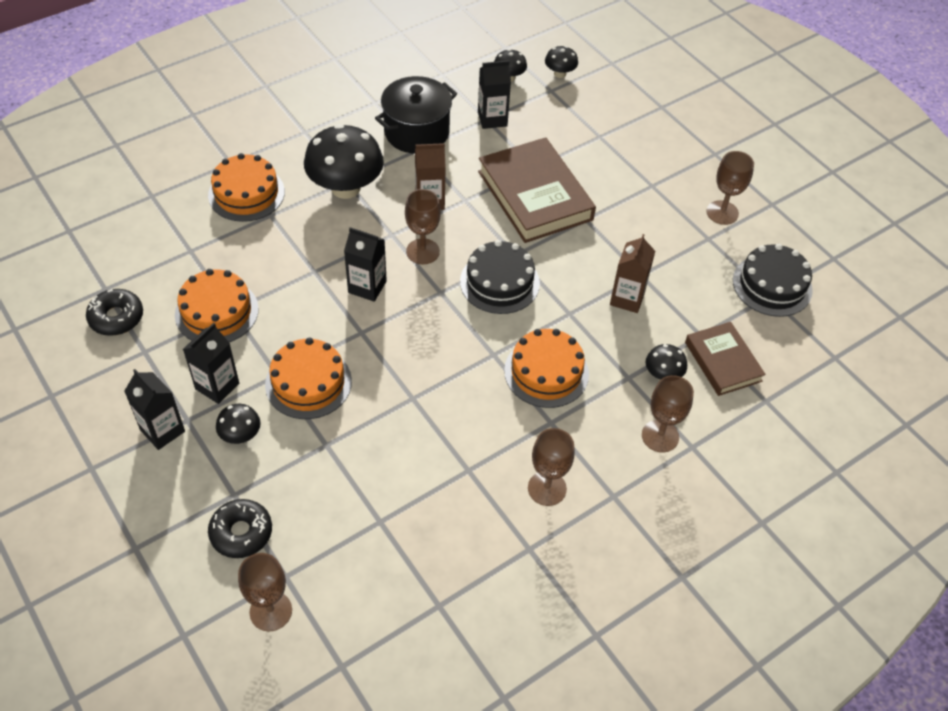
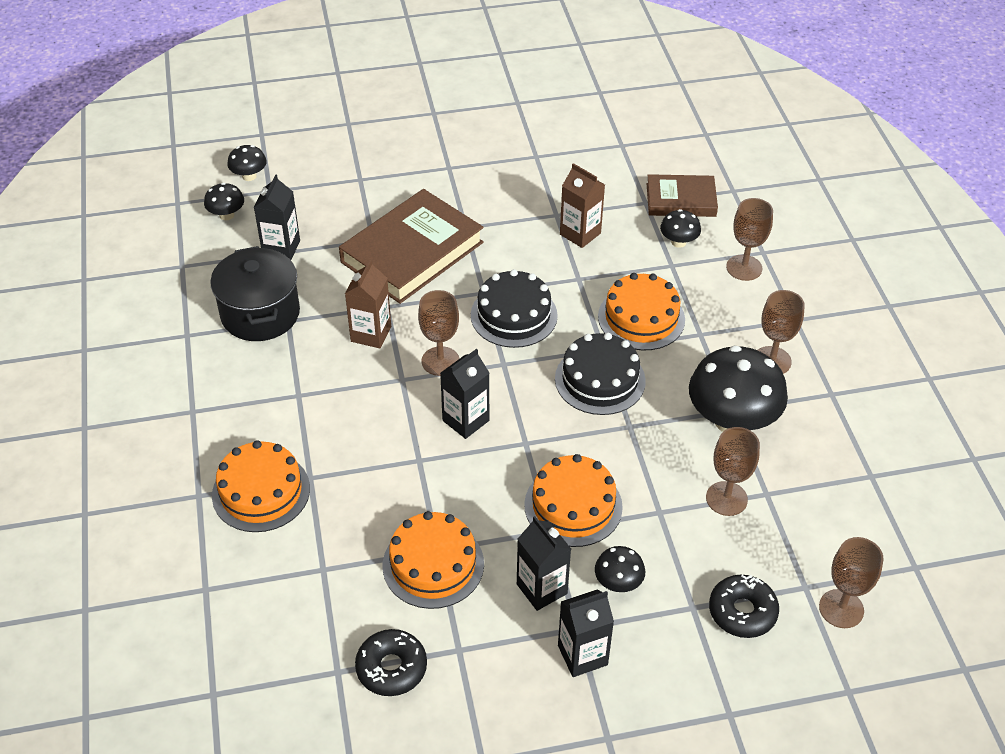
camera: 65 degrees left, 5 degrees down
(346, 188) = (308, 398): black mushroom -> black mushroom (732, 420)
(534, 195) = (412, 252): brown book -> brown book turned 45 degrees counterclockwise
(722, 212) = (509, 136): brown goblet -> brown goblet (726, 498)
(772, 285) = (611, 139): black cake -> black cake (600, 380)

